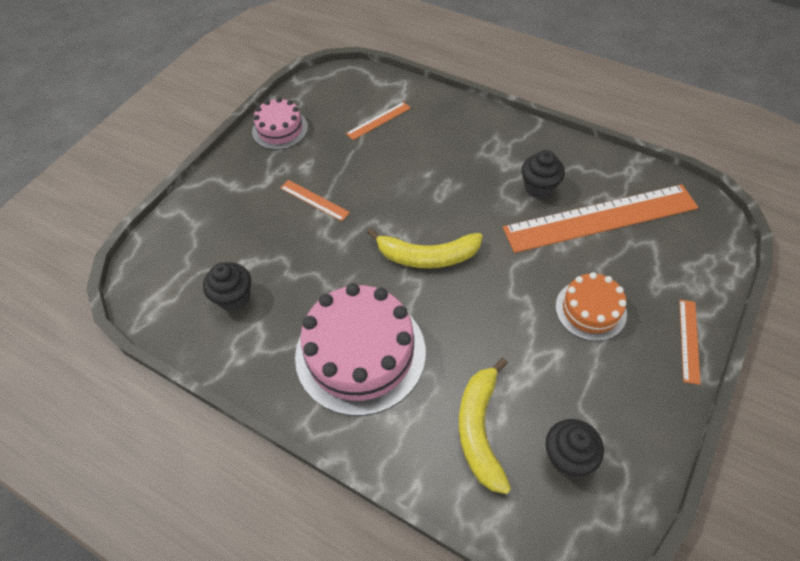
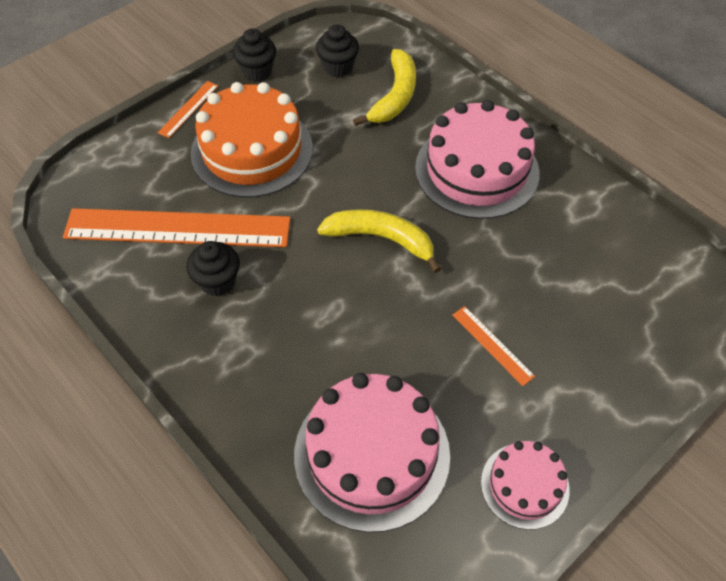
camera: 165 degrees left, 0 degrees up
(234, 298) = (597, 251): black cupcake -> black cupcake (257, 71)
(378, 120) = (372, 454): orange ruler -> pink cake
(590, 310) = (252, 150): orange cake -> orange cake, size x1.81

